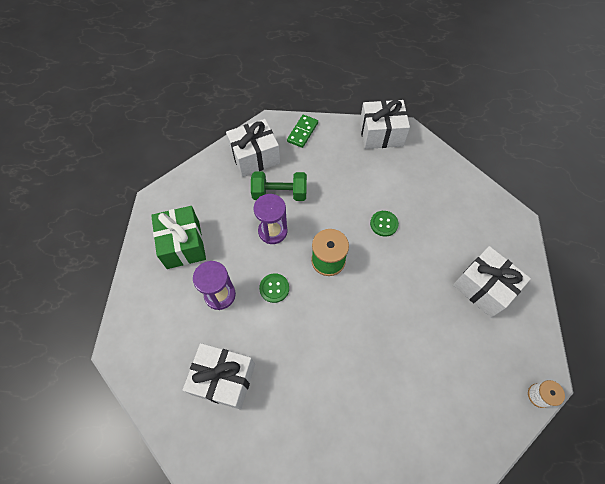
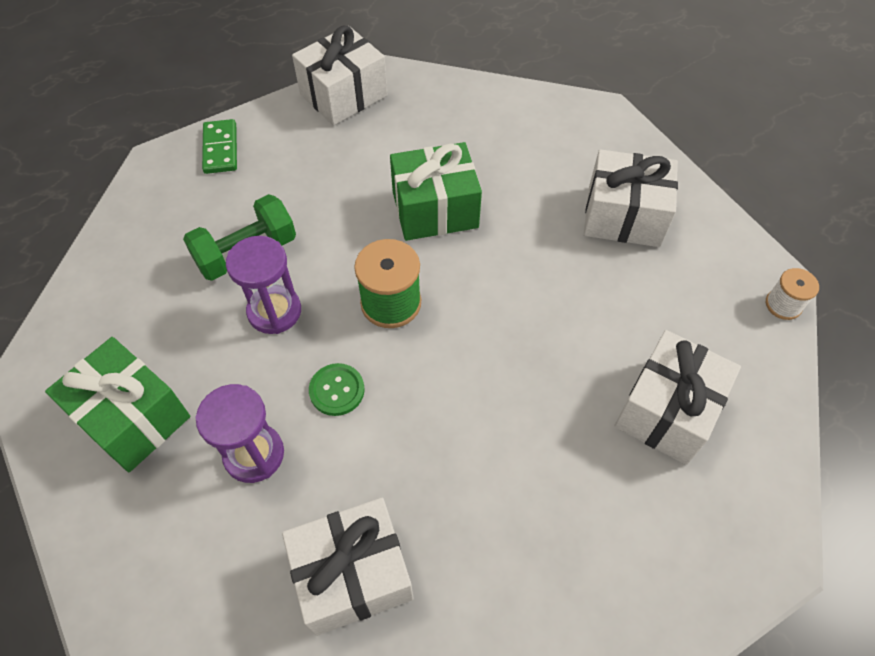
camera: 35 degrees left, 5 degrees down
(255, 157) = (166, 221): white gift -> white gift (666, 410)
(384, 224) = (435, 209): green button -> green gift

